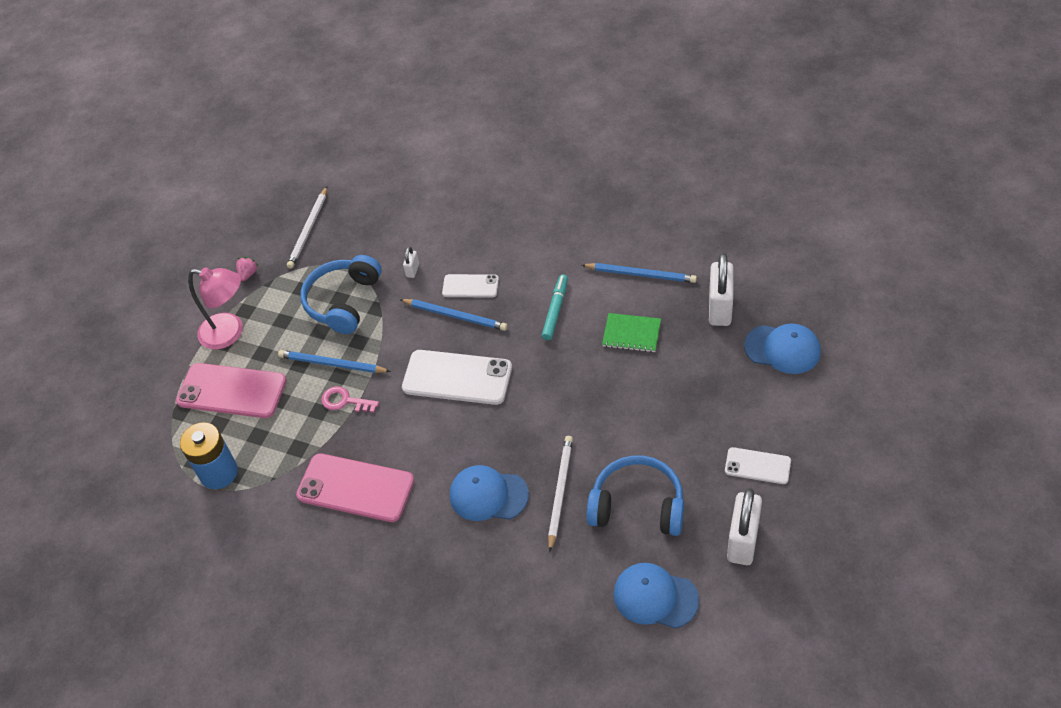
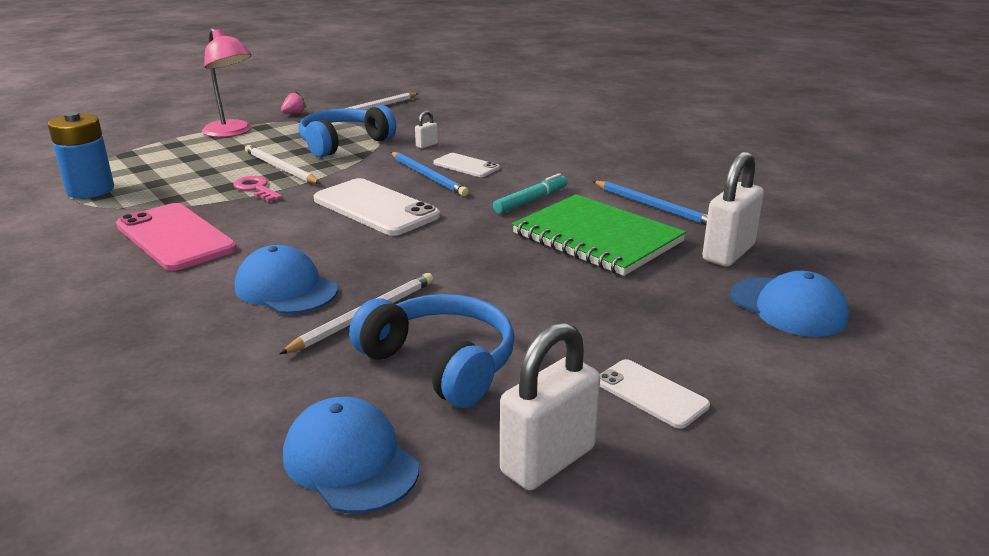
camera: 25 degrees right, 25 degrees down
(232, 391) = (181, 156): pink phone -> none
(332, 364) = (280, 168): blue pencil -> white pencil
(631, 334) = (597, 238): green notebook -> green notebook, size x1.91

